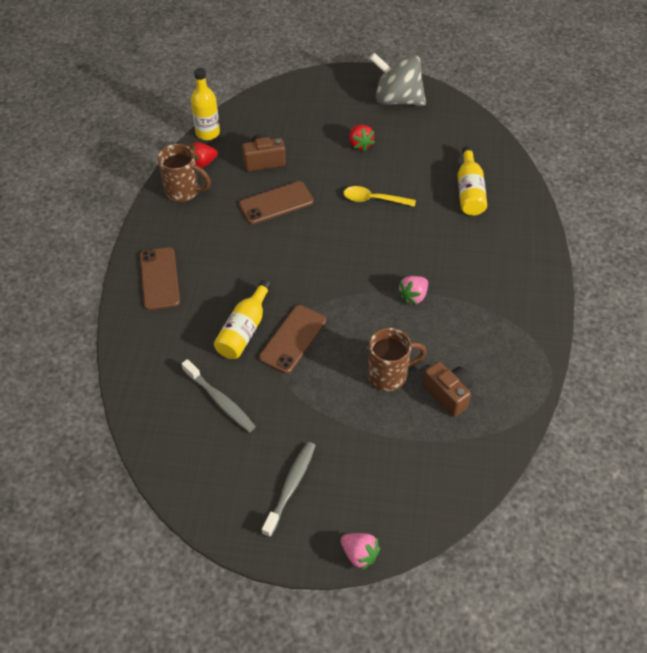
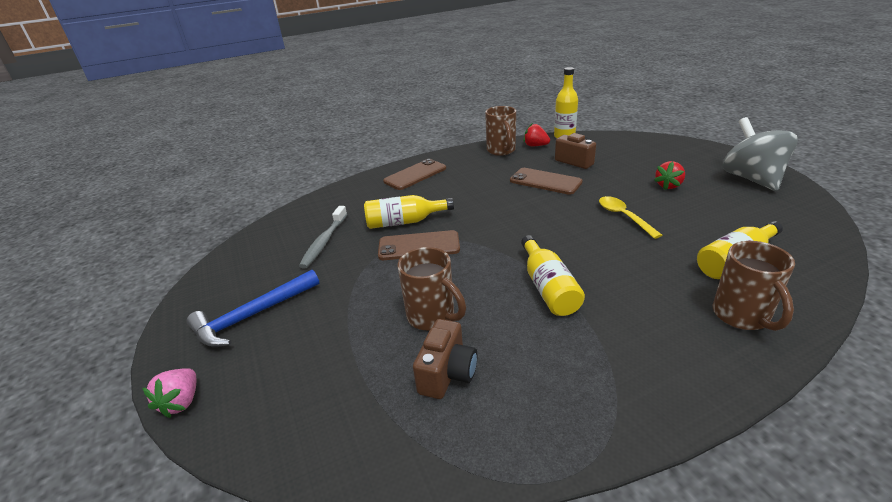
camera: 60 degrees right, 20 degrees down
(290, 487) = (252, 316): grey toothbrush -> blue hammer
(413, 296) = (548, 287): pink strawberry -> yellow bottle
(512, 231) = (742, 316): none -> brown mug

